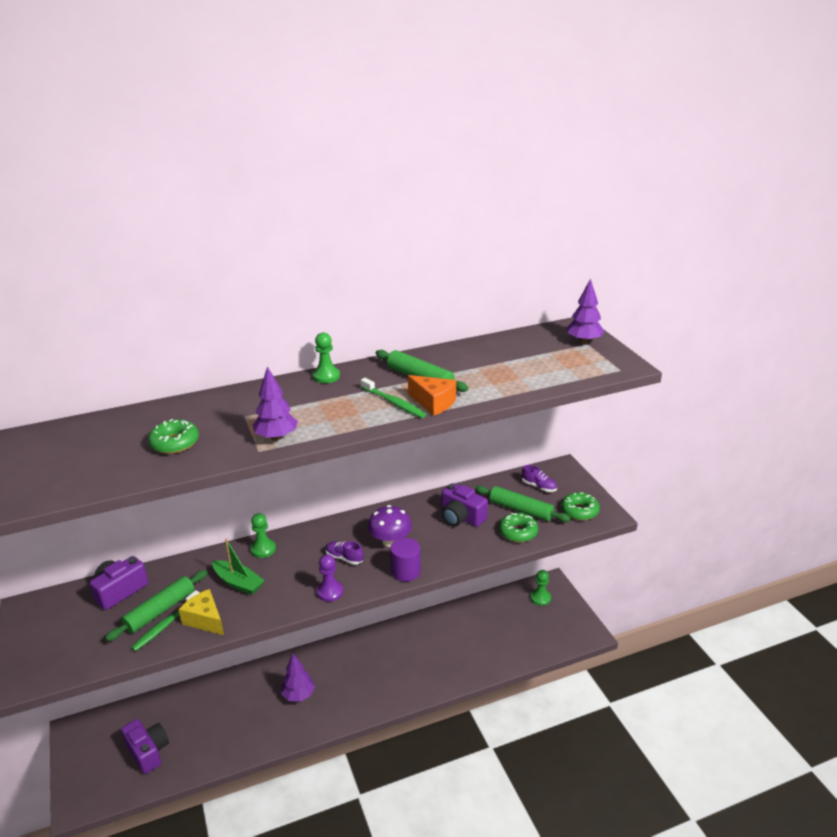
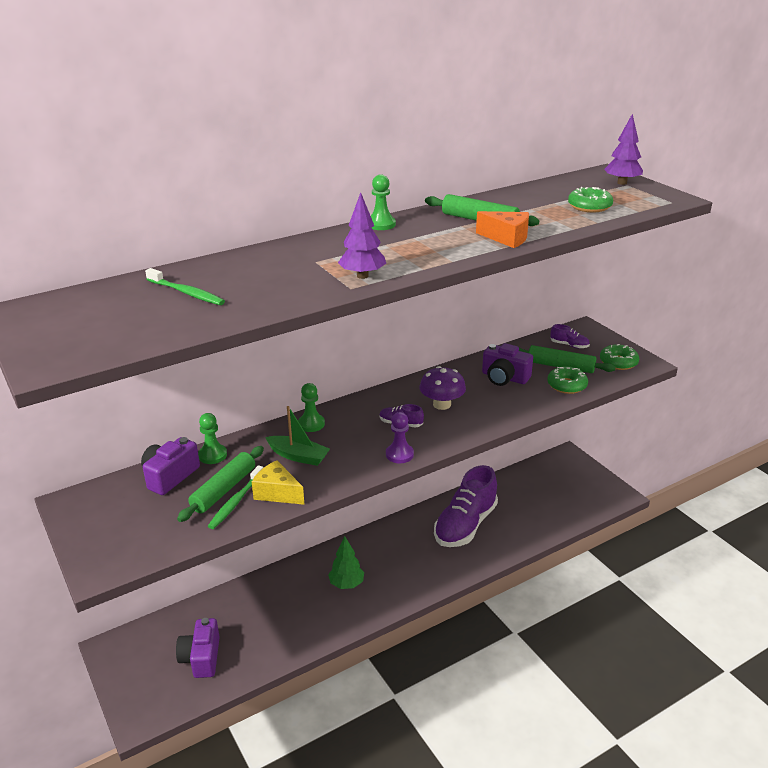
camera: 10 degrees left, 0 degrees up
(148, 752) = (201, 658): purple camera -> purple camera turned 135 degrees counterclockwise
(175, 443) = (254, 288): green donut -> green donut (589, 206)
(299, 695) = (346, 584): purple tree -> green tree
(394, 403) = (466, 241): green toothbrush -> green toothbrush (186, 293)
(406, 571) = (470, 429): purple cylinder -> none
(428, 647) = (465, 525): none -> purple shoe
(540, 598) = (561, 469): green pawn -> green pawn (212, 455)

